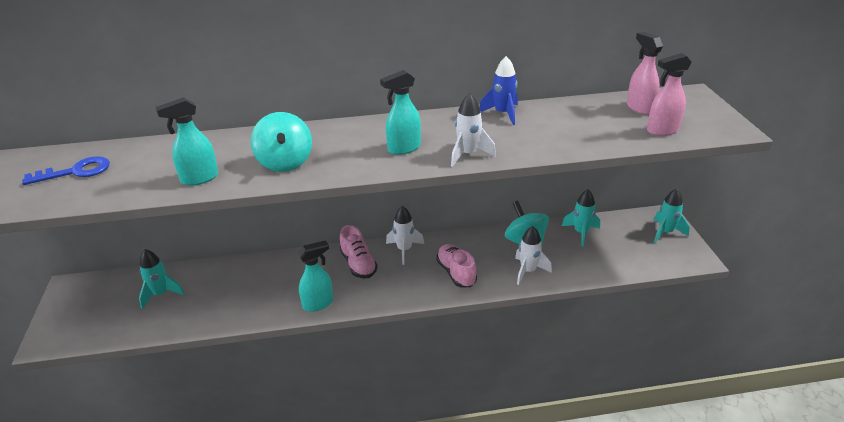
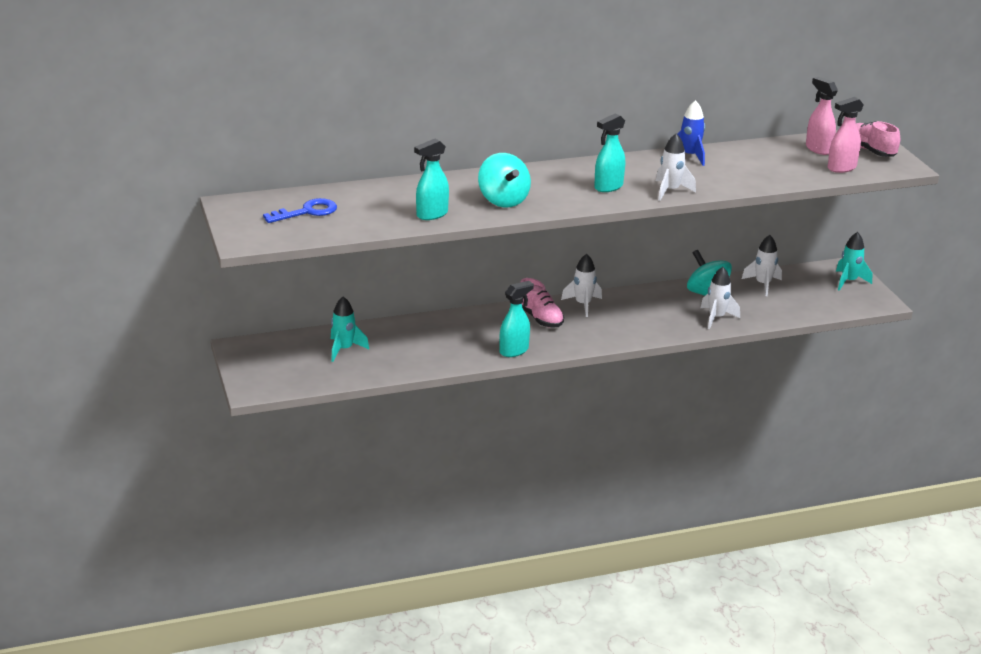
camera: 10 degrees left, 5 degrees down
(456, 273) = (644, 322): pink shoe -> pink shoe (870, 151)
(581, 233) = (763, 284): turquoise rocket -> white rocket

